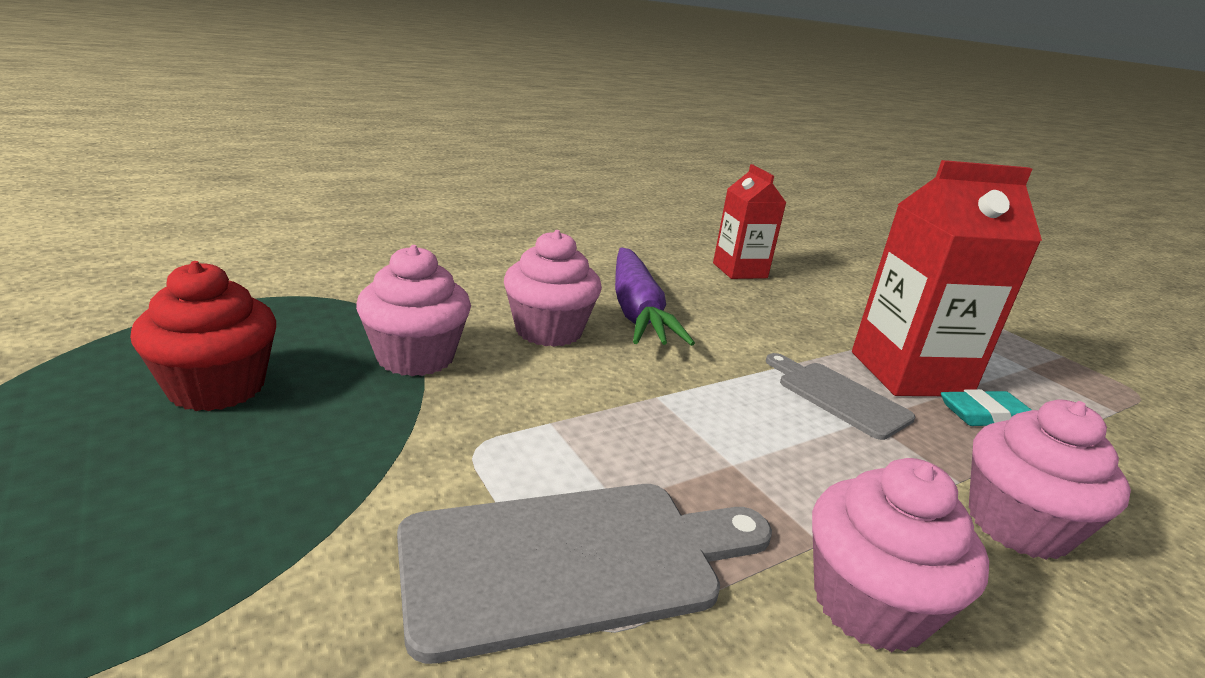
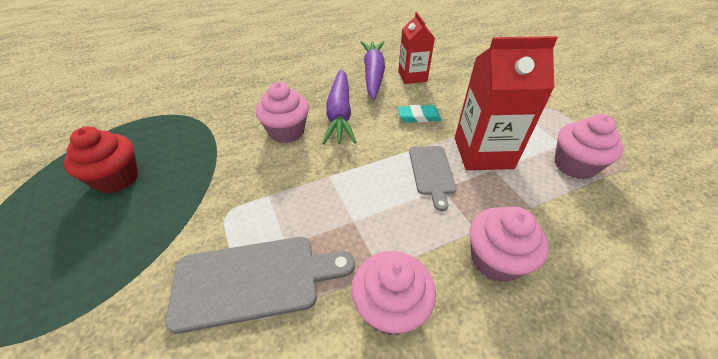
camera: 10 degrees right, 20 degrees up
(415, 357) = (213, 154): pink cupcake -> pink cupcake (574, 165)
(672, 264) = (373, 74): none -> purple carrot
(838, 397) = (432, 172): grey cutting board -> grey cutting board turned 150 degrees counterclockwise
(985, 415) = (515, 183): turquoise eraser -> turquoise eraser (418, 117)

